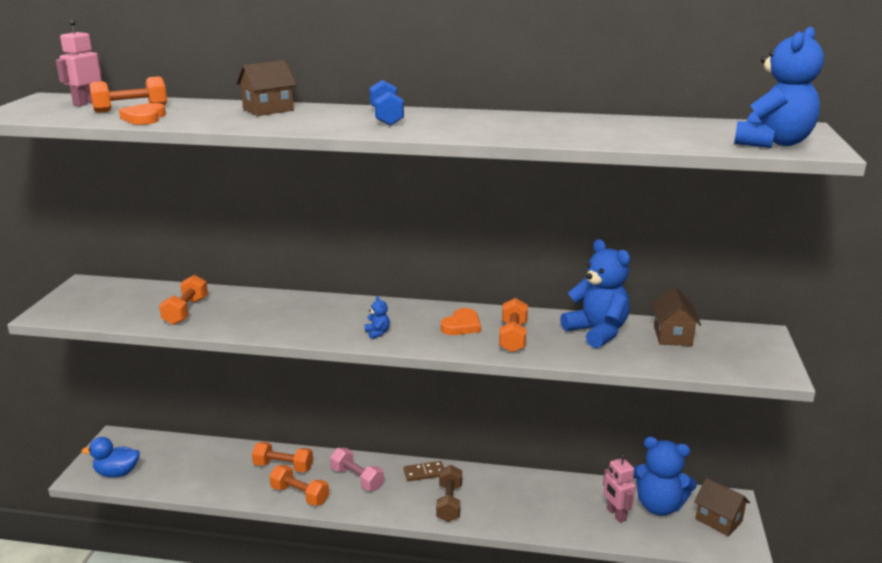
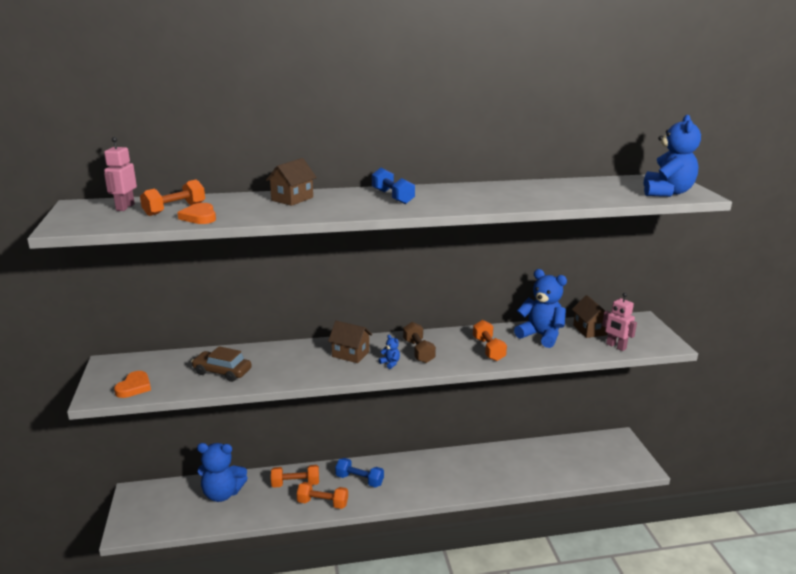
camera: 20 degrees left, 0 degrees up
(117, 473) = (155, 521): blue duck -> none
(186, 311) = (222, 372): orange dumbbell -> brown car
(357, 479) = (359, 480): pink dumbbell -> blue dumbbell
(424, 473) = (407, 464): brown domino -> none
(449, 503) = (438, 482): brown dumbbell -> brown dumbbell (418, 351)
(461, 325) = (446, 347): orange heart -> orange heart (134, 387)
(616, 514) = (555, 464): pink robot -> pink robot (616, 346)
(659, 506) = (578, 451): blue teddy bear -> blue teddy bear (222, 493)
(718, 520) = (620, 452): brown house -> brown house (350, 354)

